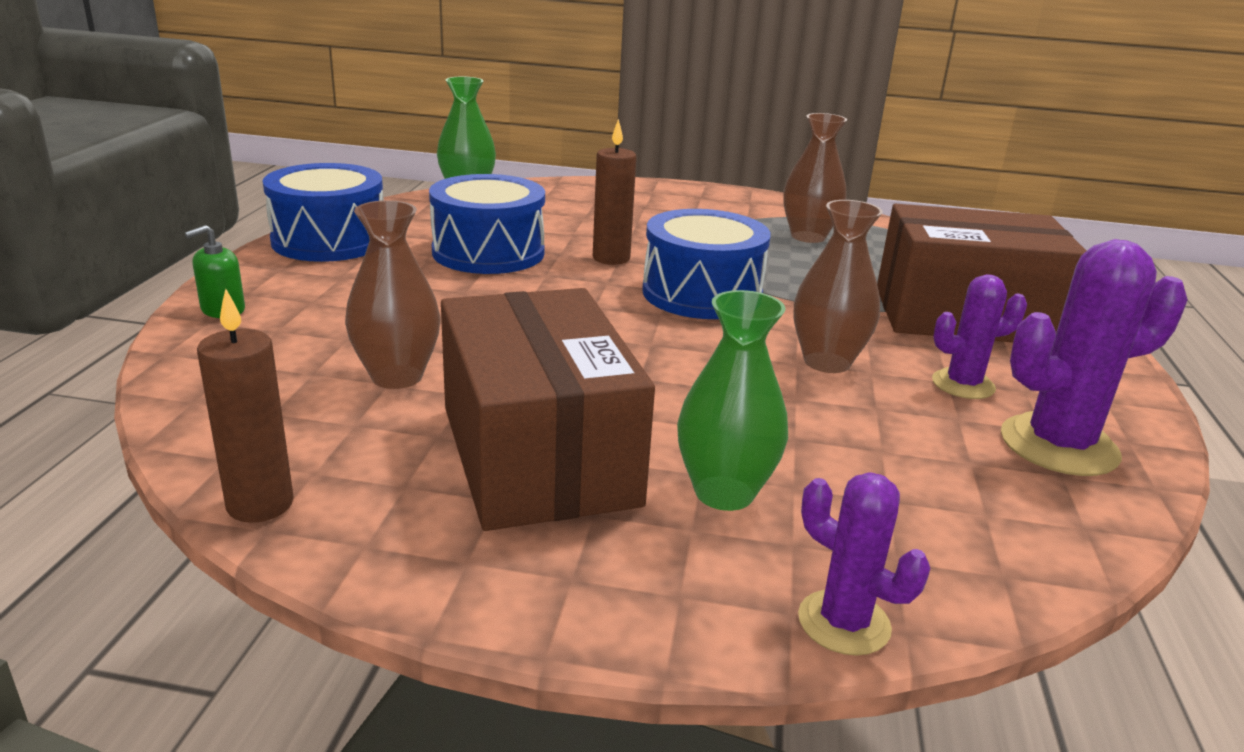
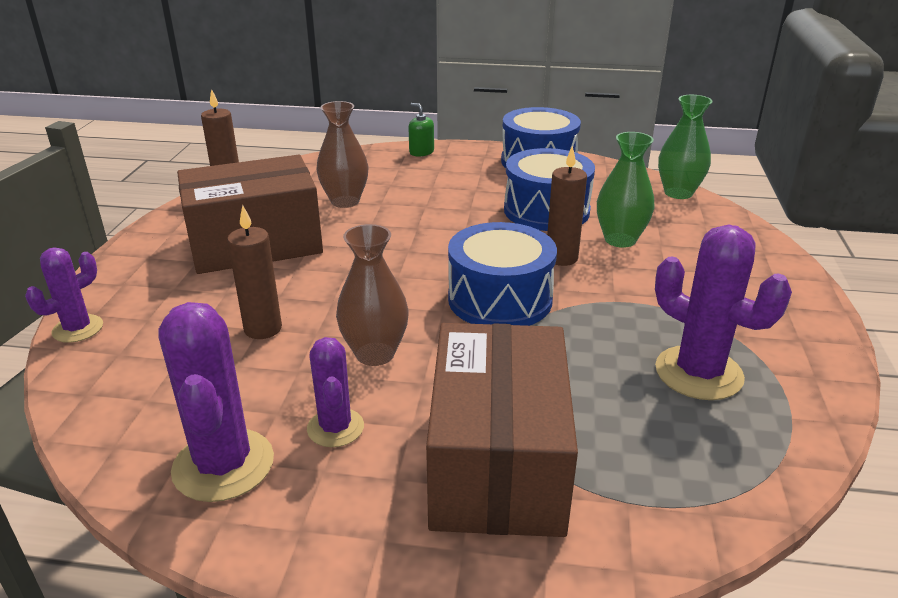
camera: 90 degrees right, 5 degrees up
(724, 493) = (203, 299): green vase -> green vase (620, 240)
(795, 435) = (263, 329): none -> brown candle
(808, 236) = (698, 373): brown vase -> purple cactus

